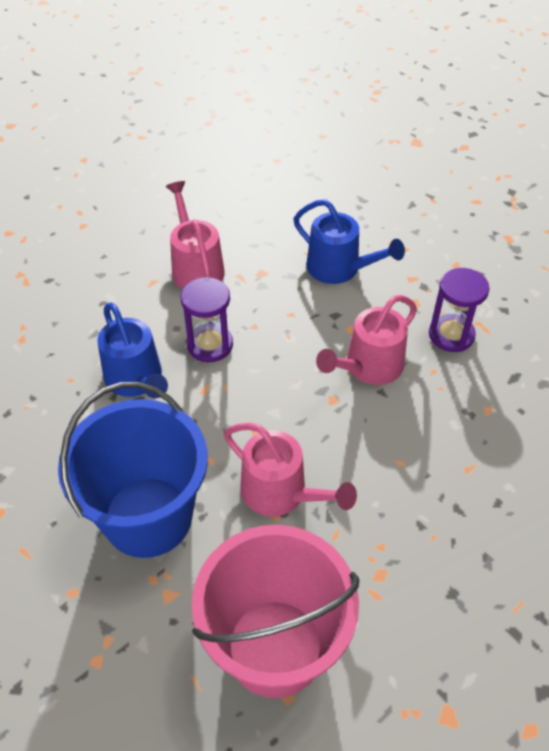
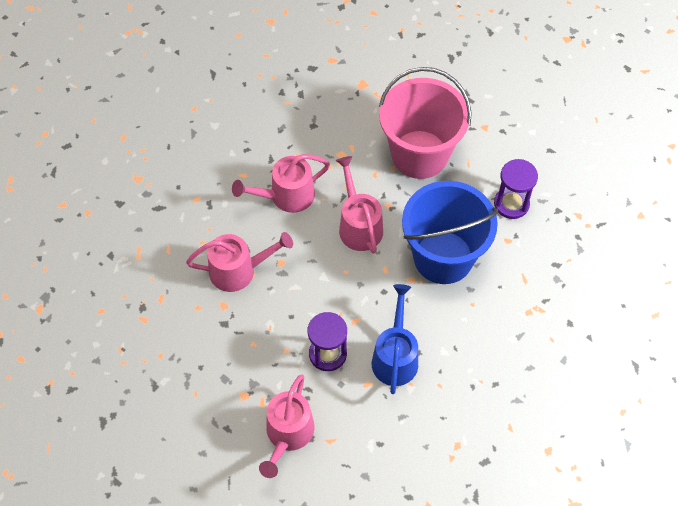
camera: 145 degrees left, 10 degrees up
(339, 268) = (185, 362): blue watering can -> none
(395, 474) = (286, 196): none -> pink watering can
(451, 335) = (164, 259): purple hourglass -> purple hourglass (511, 204)

